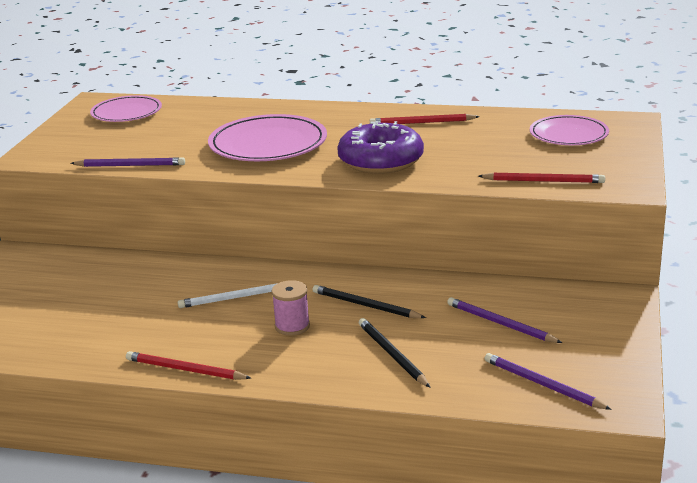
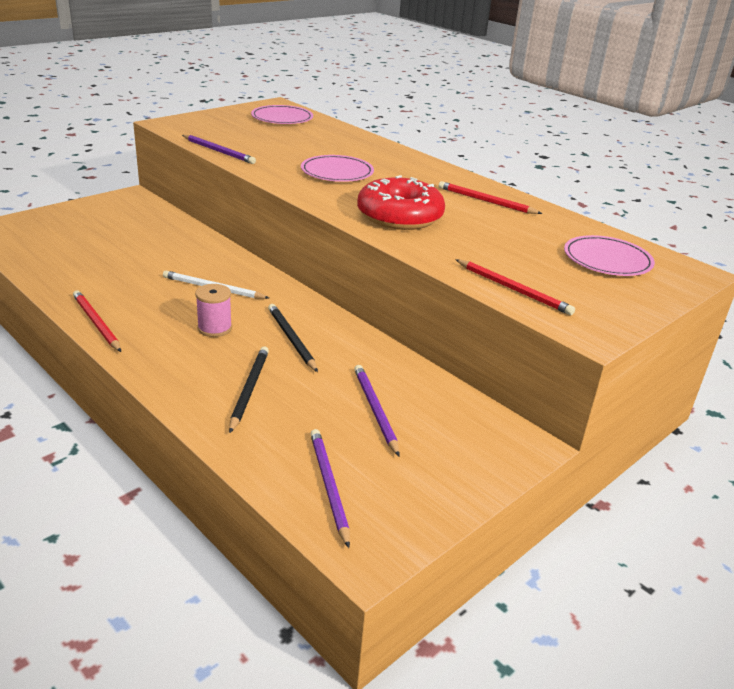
camera: 30 degrees right, 5 degrees up
(268, 144) = (337, 172): pink plate -> pink plate, size x0.65
(381, 161) = (399, 216): purple donut -> red donut

